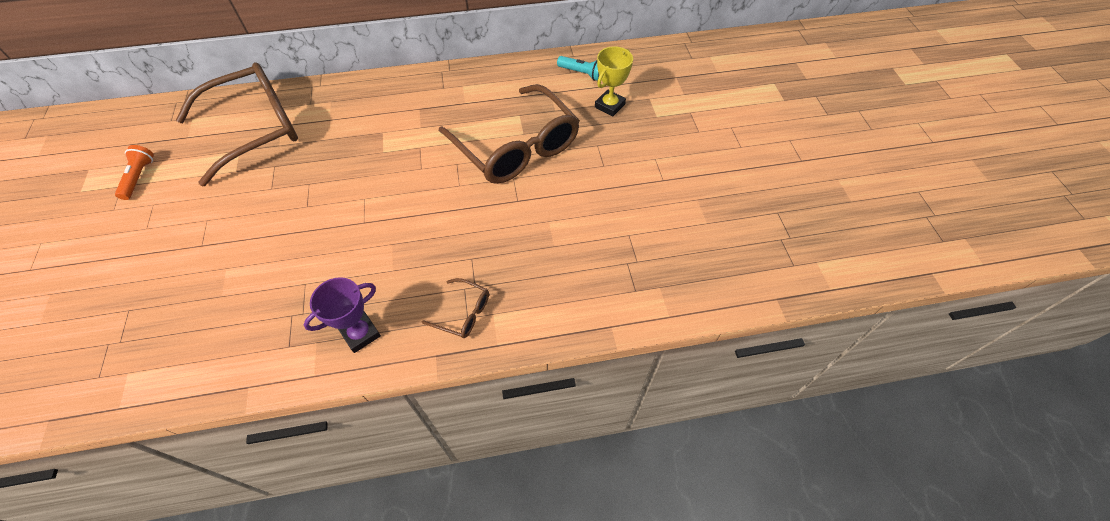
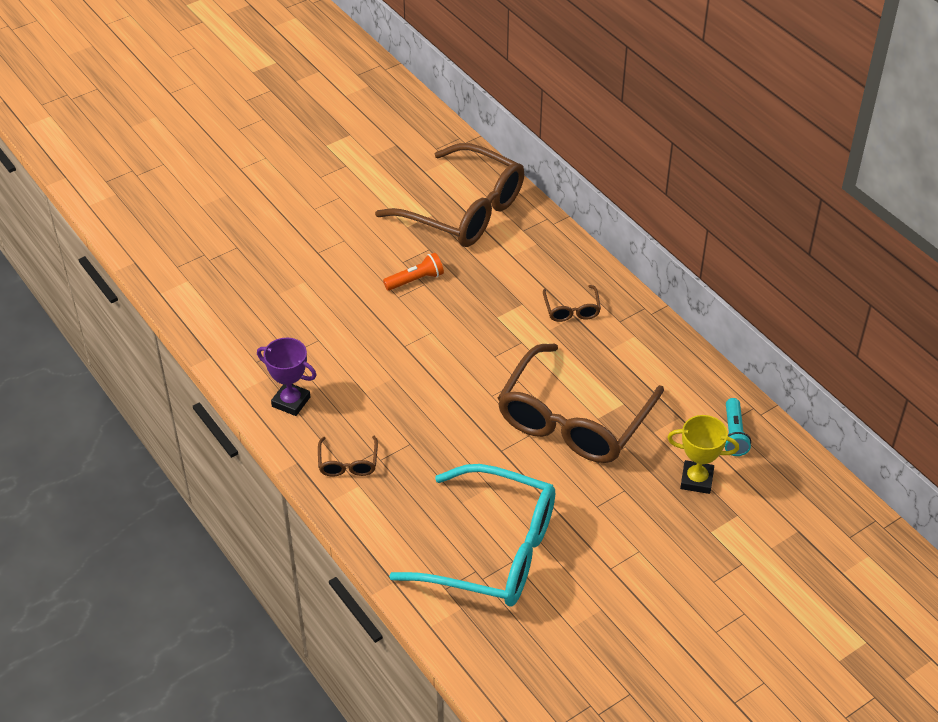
camera: 65 degrees right, 10 degrees down
(139, 177) = (361, 171): orange flashlight -> orange flashlight (415, 280)
(412, 108) = (571, 310): none -> brown glasses
(613, 244) = (493, 551): none -> turquoise glasses

